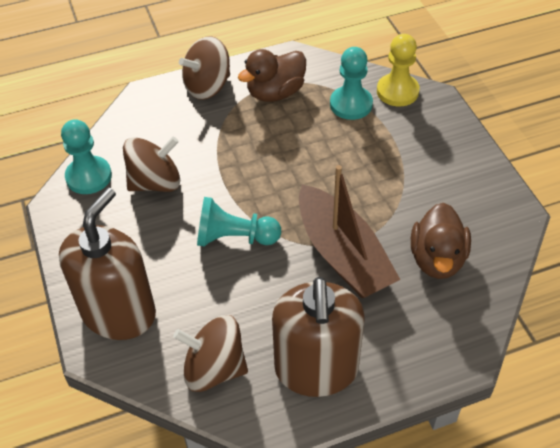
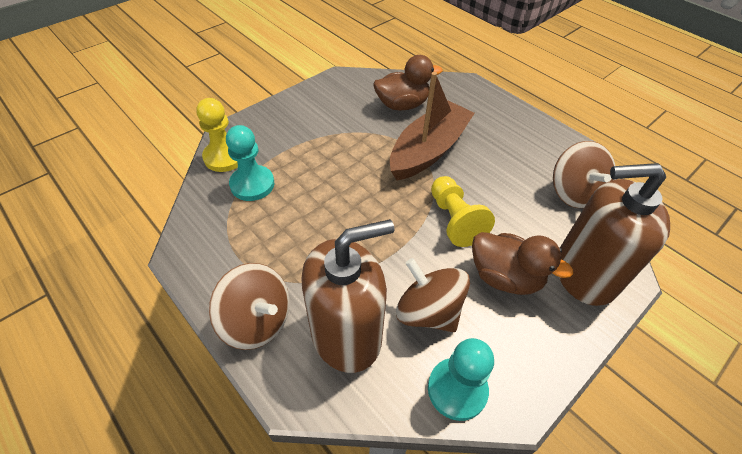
camera: 115 degrees left, 0 degrees up
(234, 238) = (454, 220): turquoise pawn -> yellow pawn
(275, 93) = (250, 249): brown duck -> brown duck (505, 277)
(316, 369) = (529, 141): brown soap dispenser -> brown soap dispenser (346, 334)

